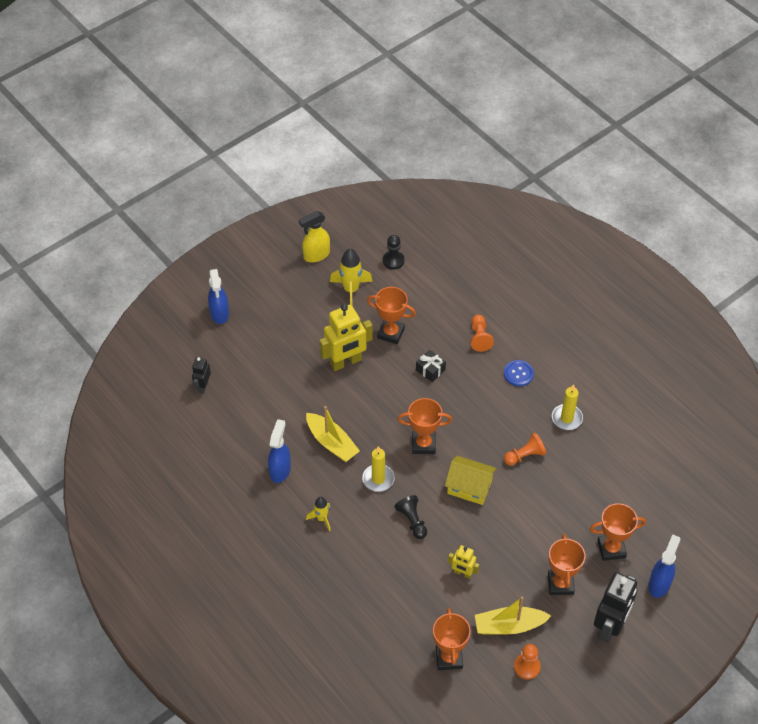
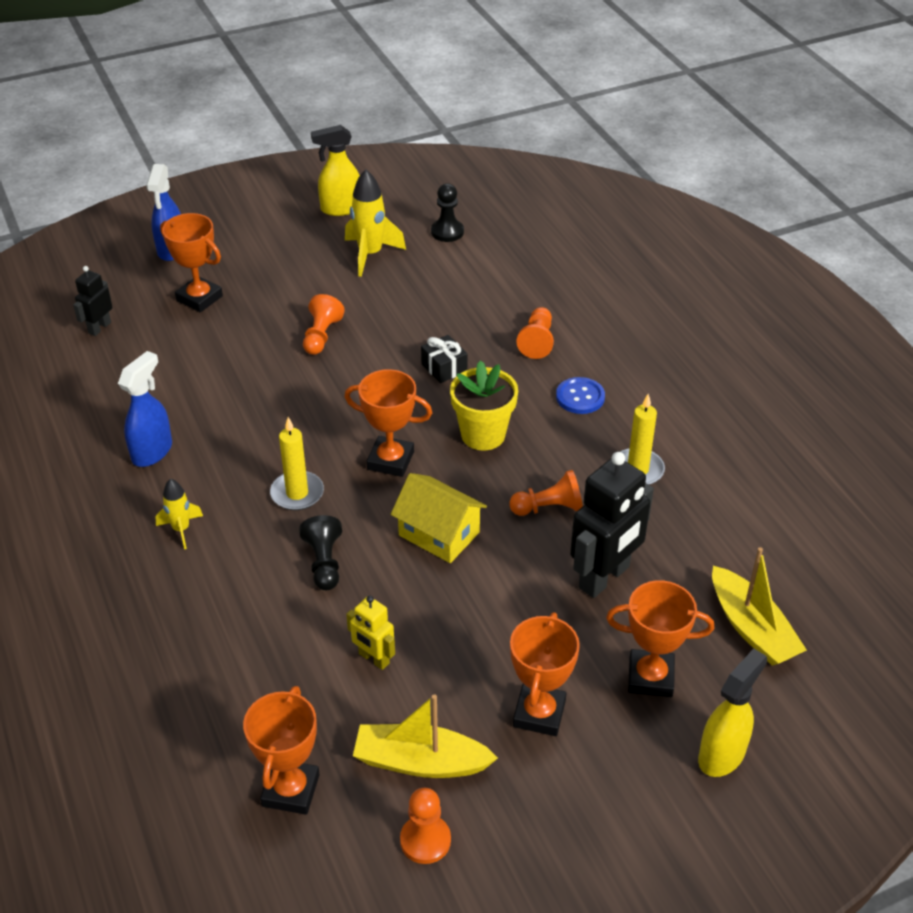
camera: 15 degrees right, 10 degrees down
(332, 443) = (249, 431): yellow boat -> yellow boat (751, 628)
(346, 362) = (321, 336): yellow robot -> orange pawn
(391, 333) = (404, 313): orange trophy -> orange trophy (199, 298)
(470, 414) = (483, 435): none -> yellow flower pot
(610, 626) = (606, 806): black robot -> black robot (604, 578)
(659, 584) = (722, 754): blue spray bottle -> yellow spray bottle

